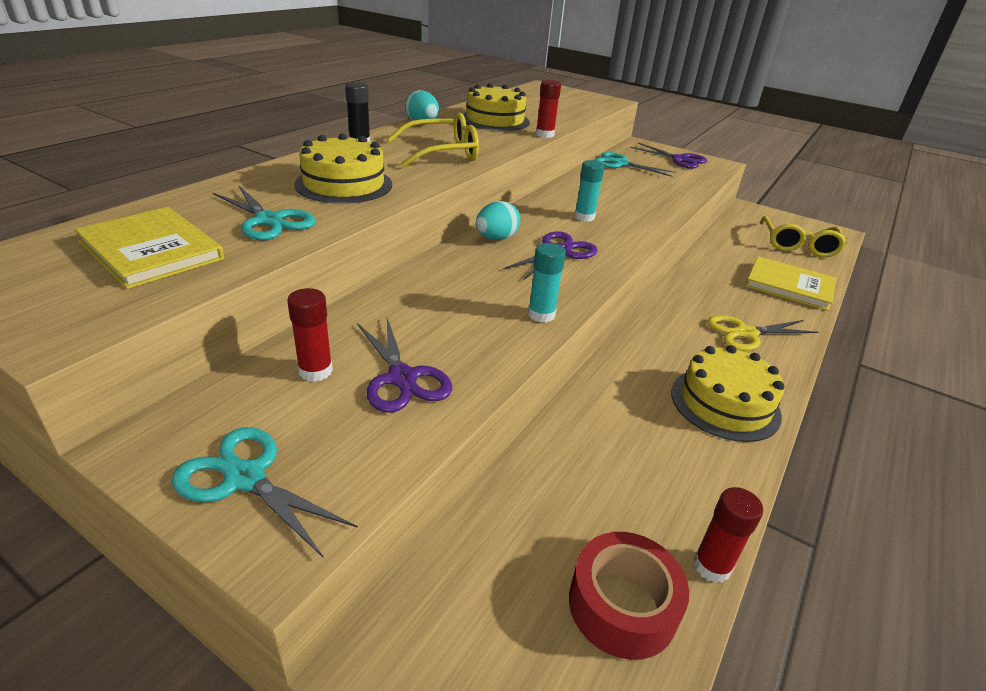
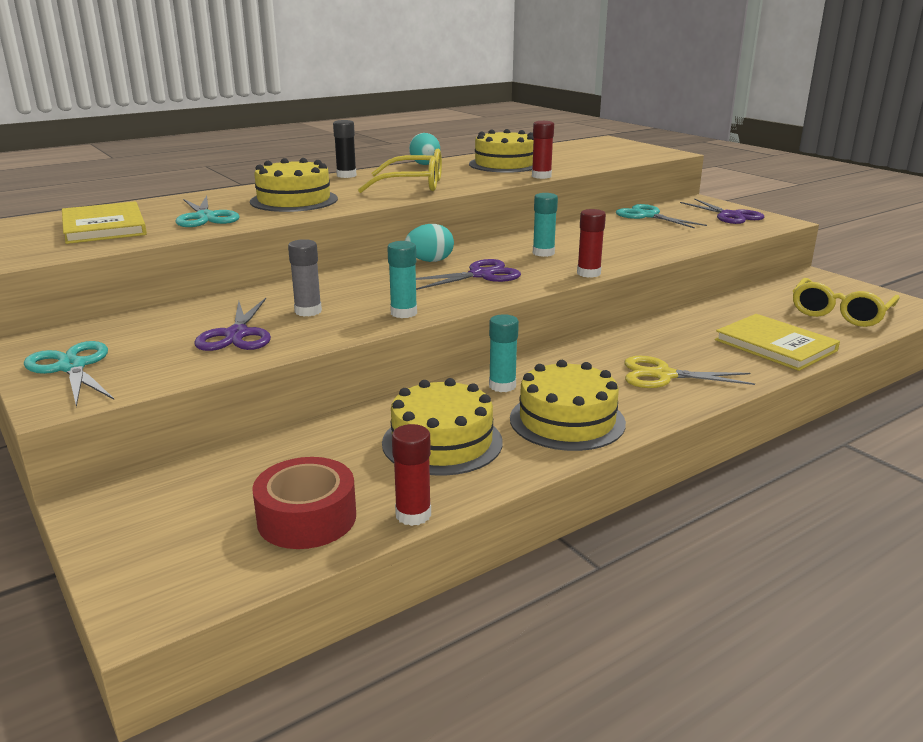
camera: 25 degrees right, 10 degrees down
(315, 371) = (178, 323): red glue stick -> red glue stick (588, 273)
(445, 327) = (308, 311): none -> grey glue stick
(637, 371) = (502, 386): none -> turquoise glue stick
(651, 457) = (442, 442): none -> yellow cake

